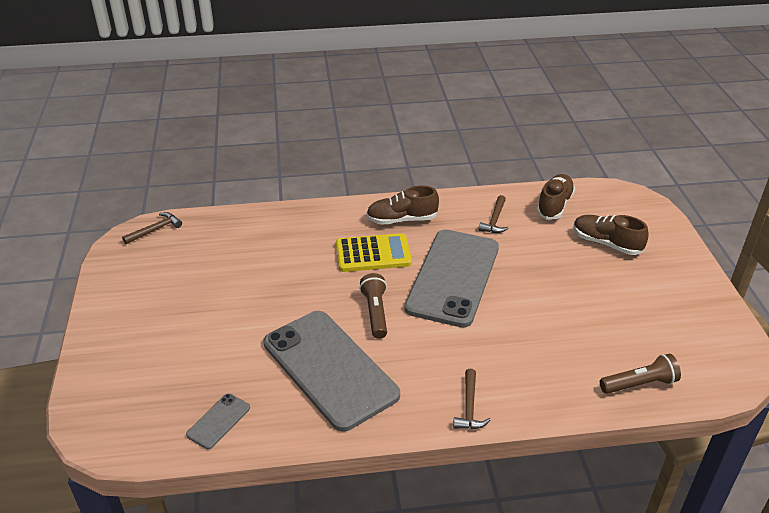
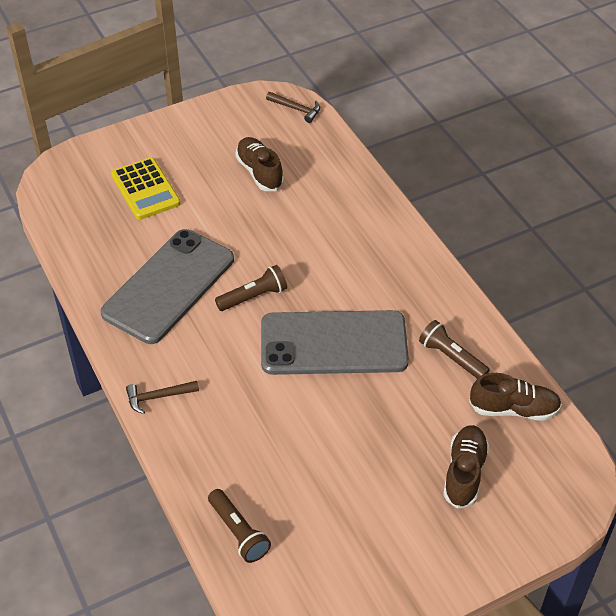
camera: 70 degrees right, 10 degrees up
(218, 421) = (87, 236): grey phone -> none
(373, 254) = (339, 270): yellow calculator -> yellow calculator (145, 189)
(402, 219) = (408, 278): brown shoe -> brown shoe (259, 172)
(494, 220) = (451, 357): brown hammer -> brown flashlight

